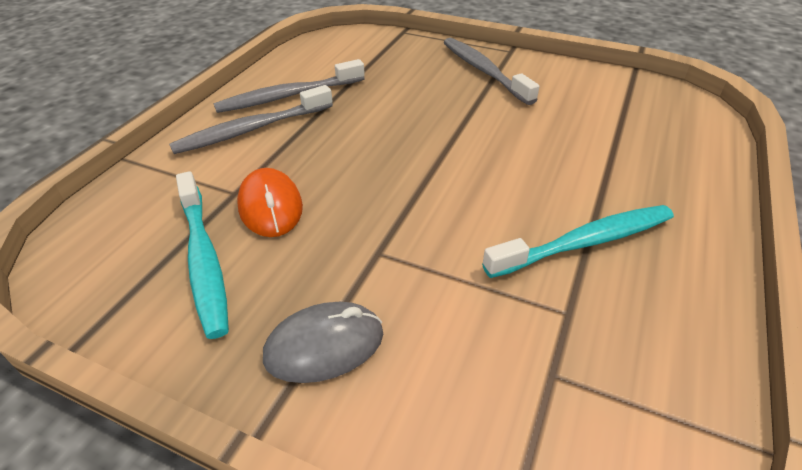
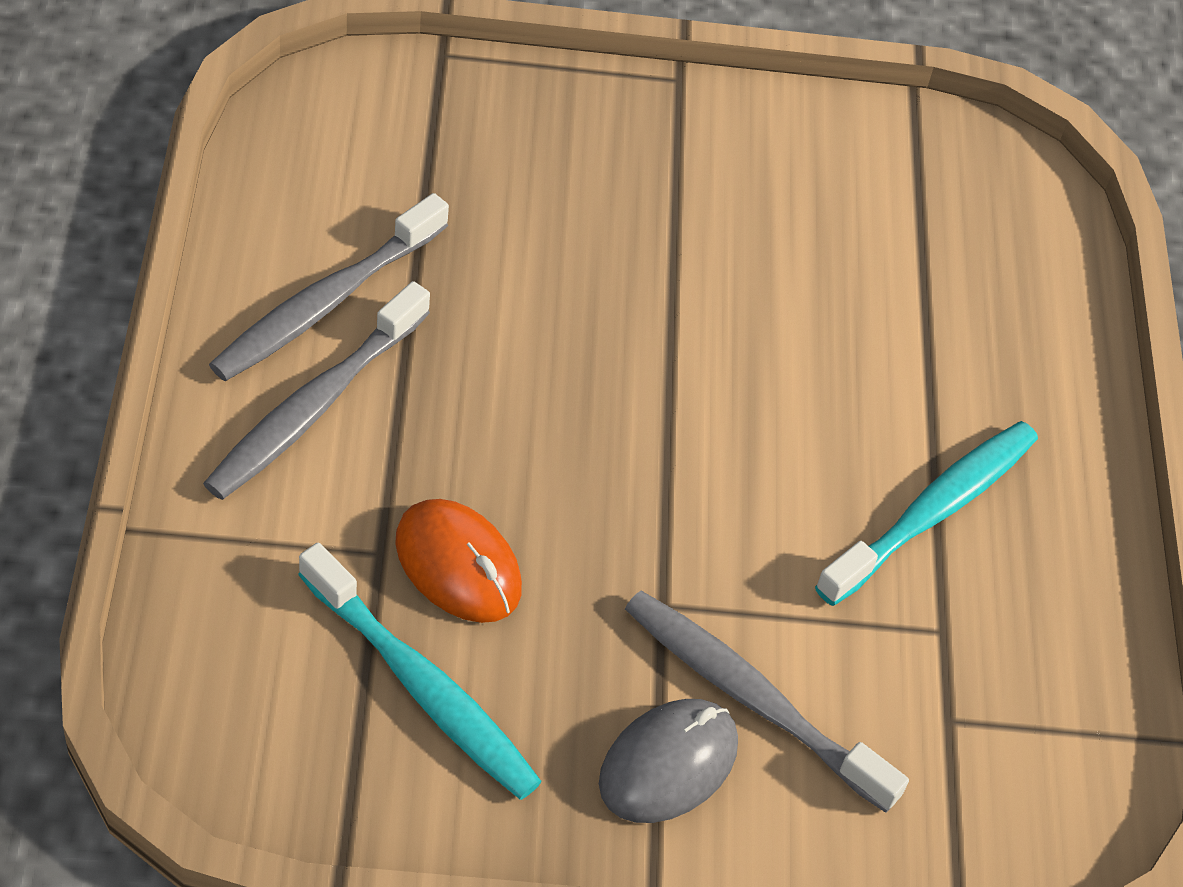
camera: 30 degrees left, 10 degrees up
(484, 71) = (654, 153): grey toothbrush -> grey toothbrush (753, 699)

